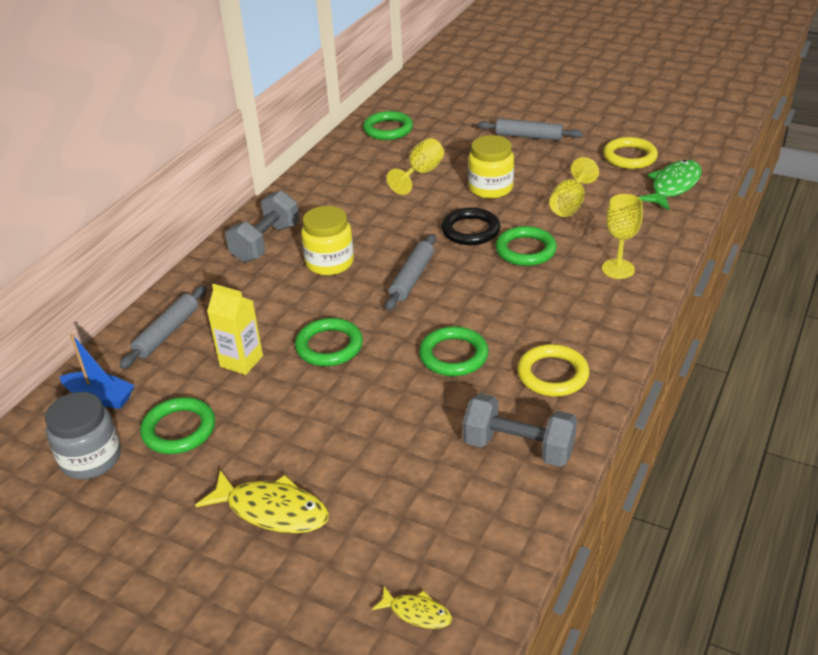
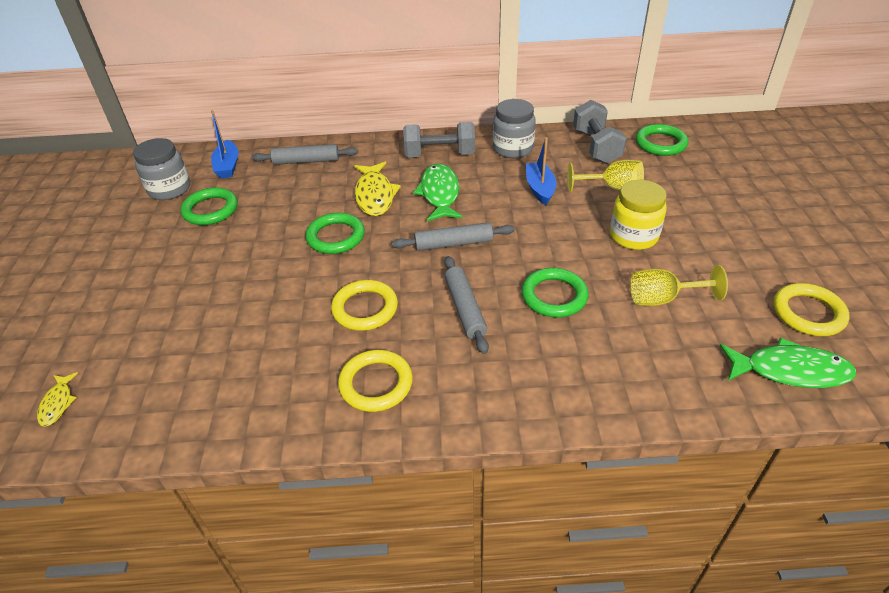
camera: 60 degrees right, 5 degrees up
(241, 361) = (294, 204): yellow carton -> none
(272, 510) = (145, 285): yellow fish -> yellow fish (375, 195)
(307, 200) = (513, 148): none -> grey jar
(329, 263) = (439, 194): yellow jar -> green fish
(383, 207) = (540, 189): none -> blue boat
(453, 355) = (365, 308): green ring -> yellow ring
(470, 230) = (553, 250): black ring -> none
(518, 448) = (263, 396): grey dumbbell -> grey dumbbell (596, 147)
(528, 136) = (754, 226): grey rolling pin -> grey rolling pin (465, 309)
(618, 269) = (580, 375): yellow goblet -> none

